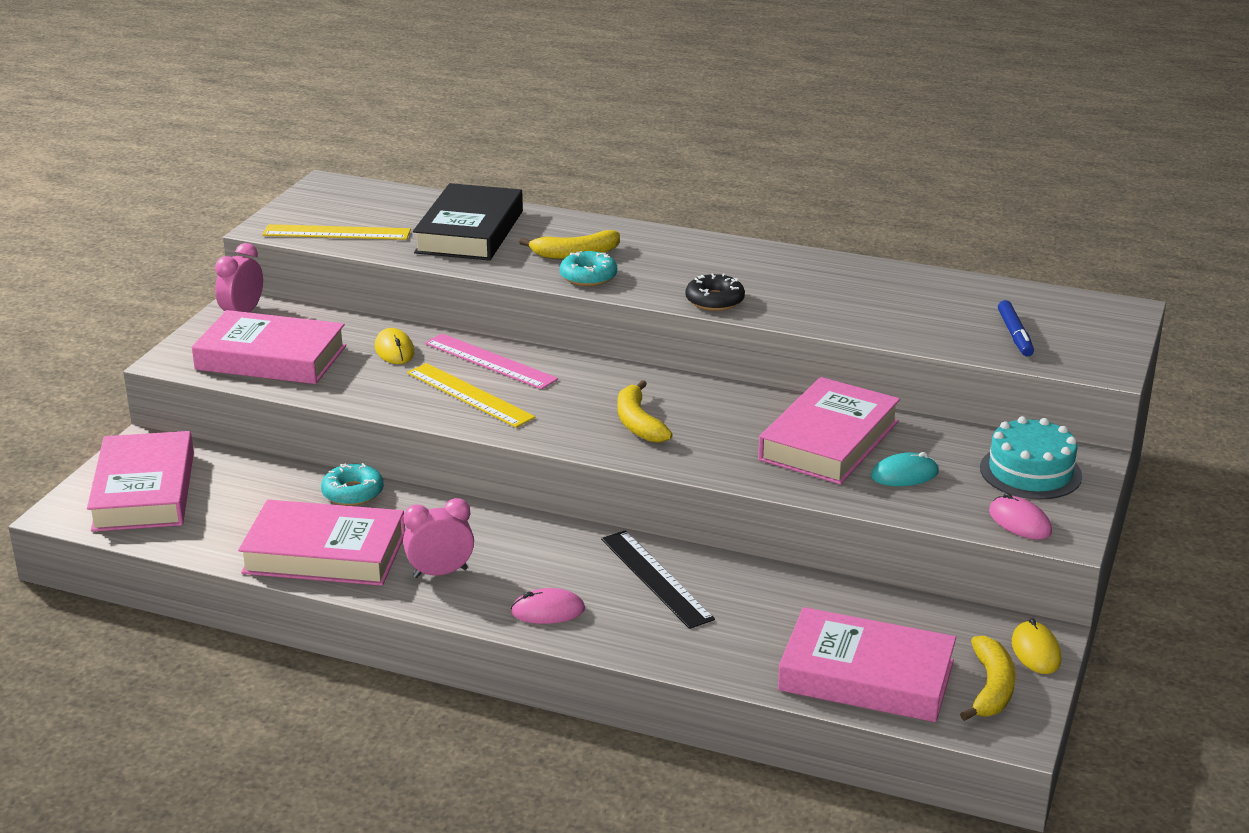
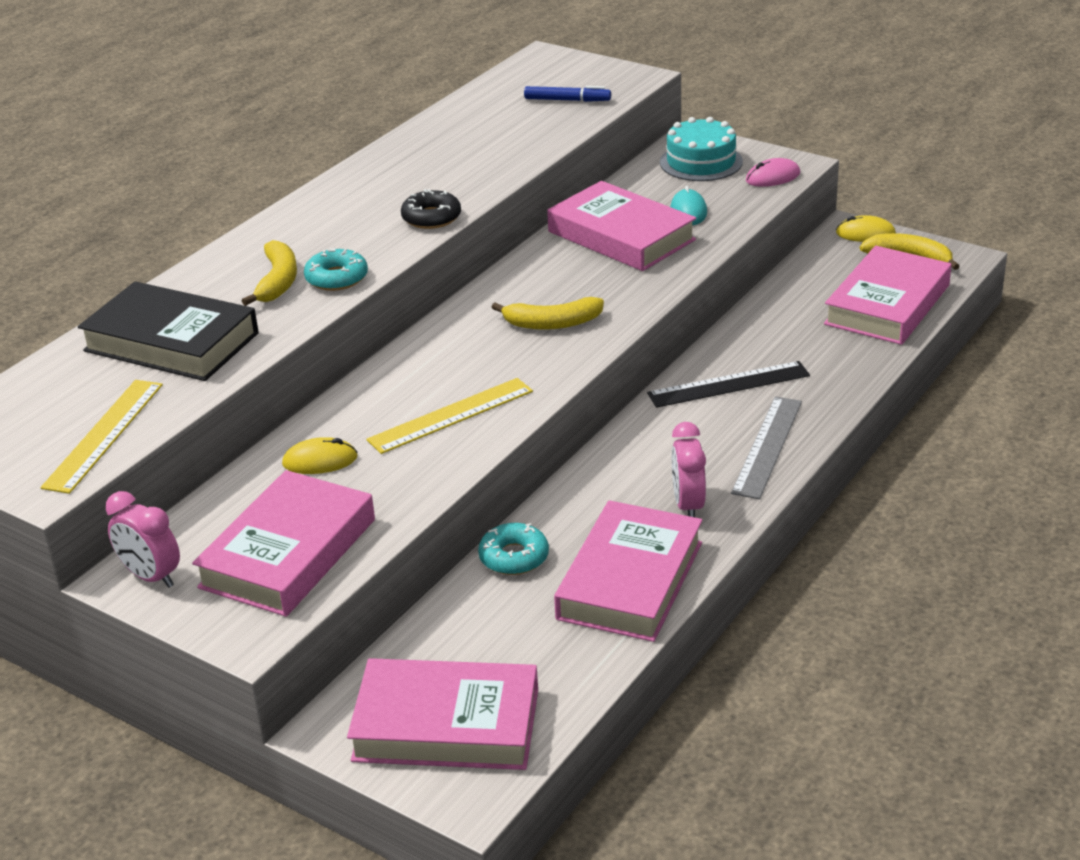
camera: 75 degrees left, 5 degrees up
(490, 361) = (381, 398): pink ruler -> none
(548, 611) = (767, 446): pink mouse -> grey ruler

